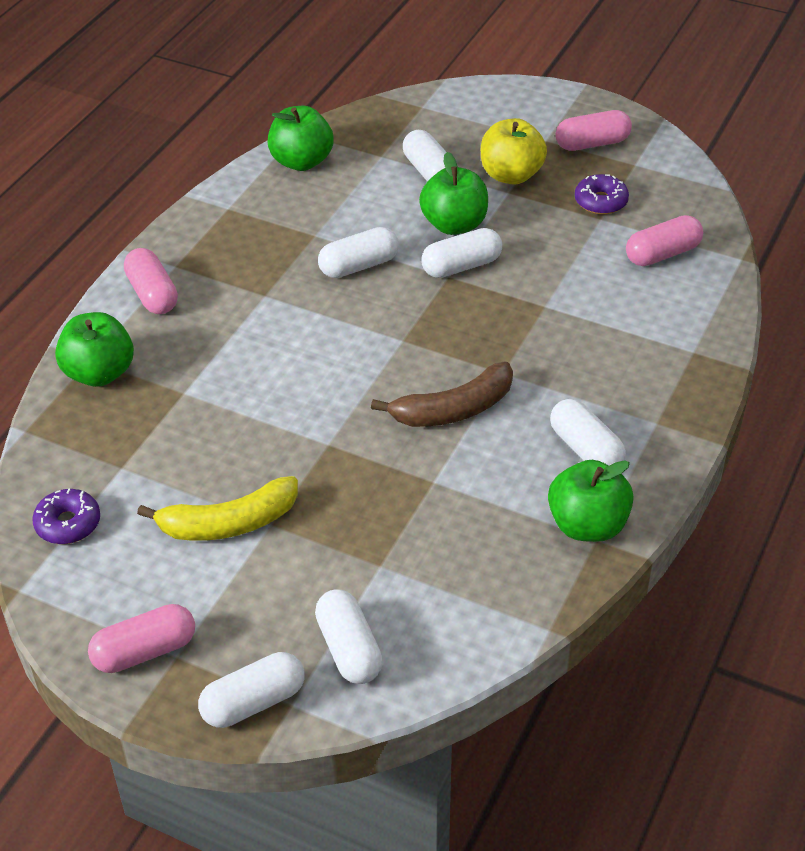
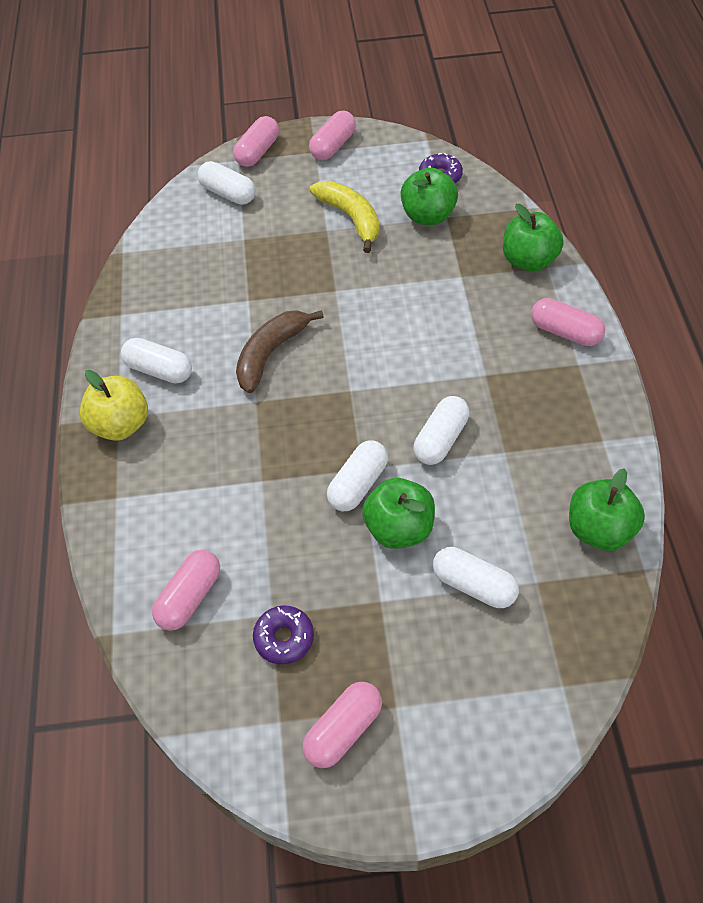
camera: 150 degrees right, 10 degrees up
(229, 523) = (351, 218): yellow banana -> yellow banana turned 105 degrees clockwise
(253, 702) = (258, 152): white capsule -> pink capsule
(511, 175) = (394, 627): yellow apple -> yellow apple (120, 425)
(587, 525) = (130, 319): green apple -> green apple (428, 216)

